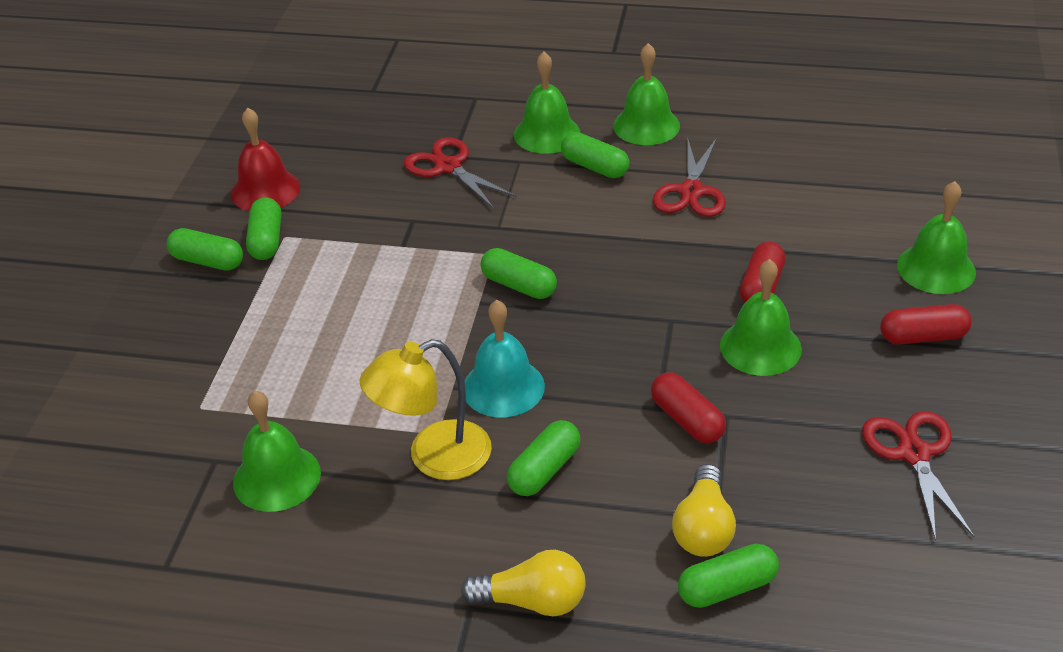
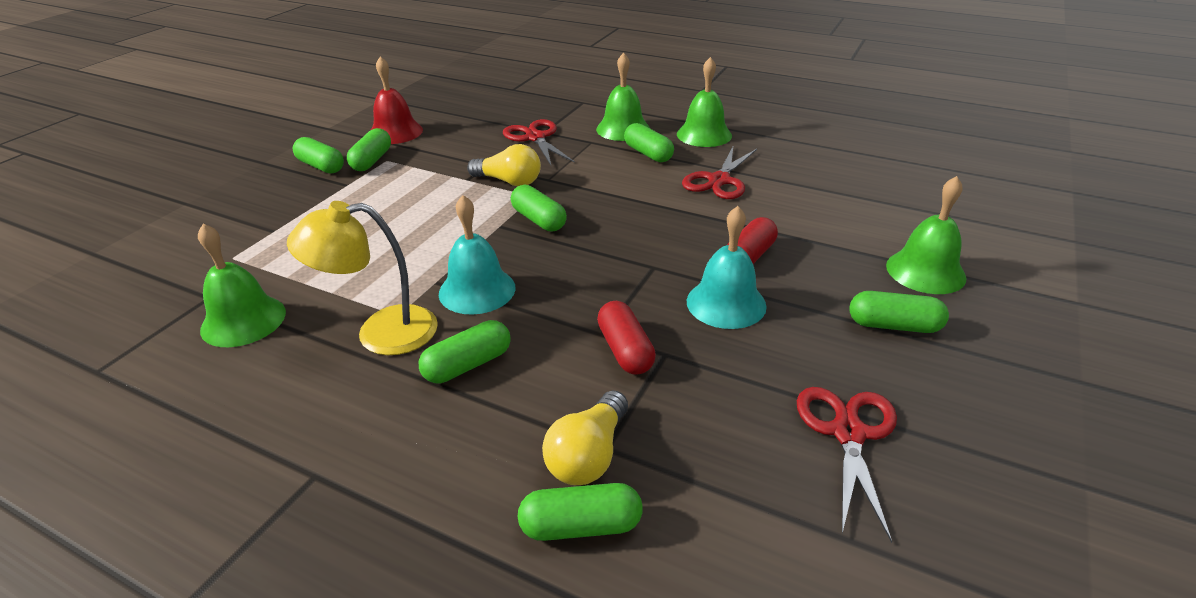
camera: 15 degrees right, 5 degrees down
(532, 601) = (376, 486): yellow light bulb -> yellow light bulb (509, 181)
(760, 347) = (726, 303): green bell -> turquoise bell
(923, 337) = (893, 325): red capsule -> green capsule

